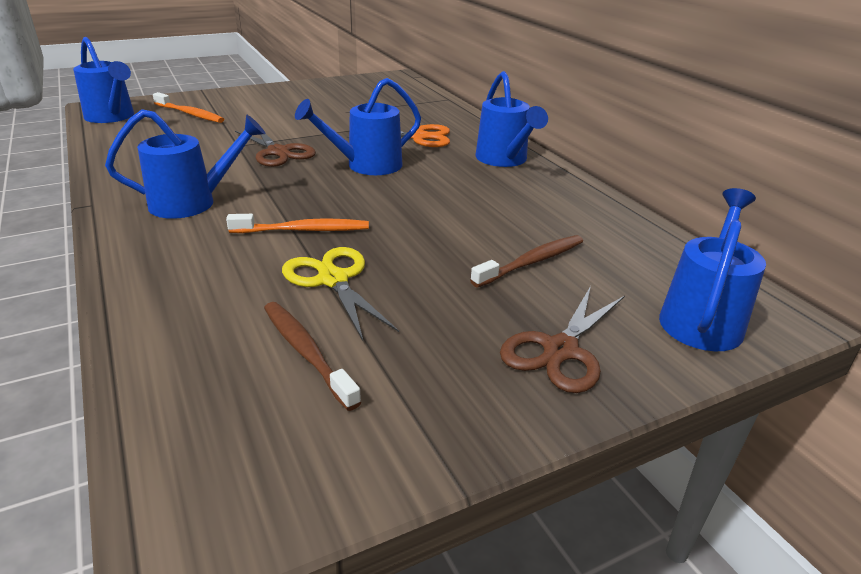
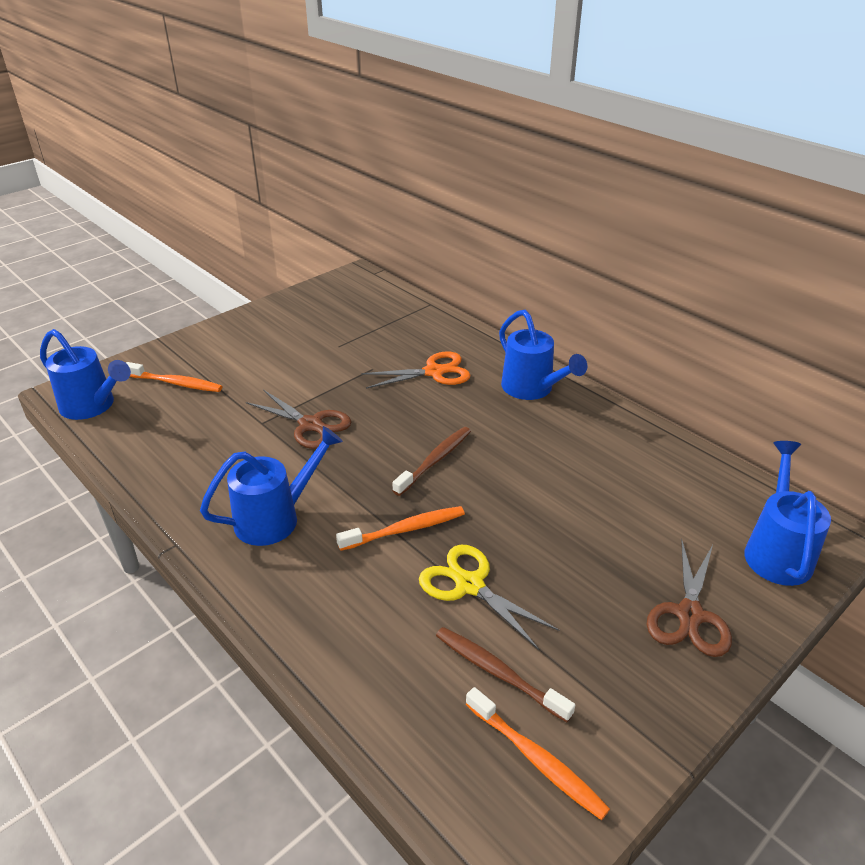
camera: 15 degrees left, 5 degrees up
(288, 436) = (537, 759): none -> orange toothbrush
(366, 166) = (409, 426): blue watering can -> none
(532, 262) = (621, 521): brown toothbrush -> brown toothbrush (435, 460)

